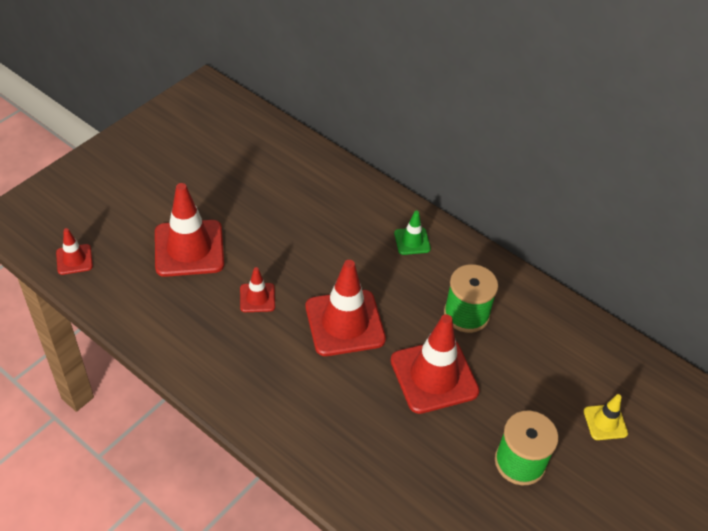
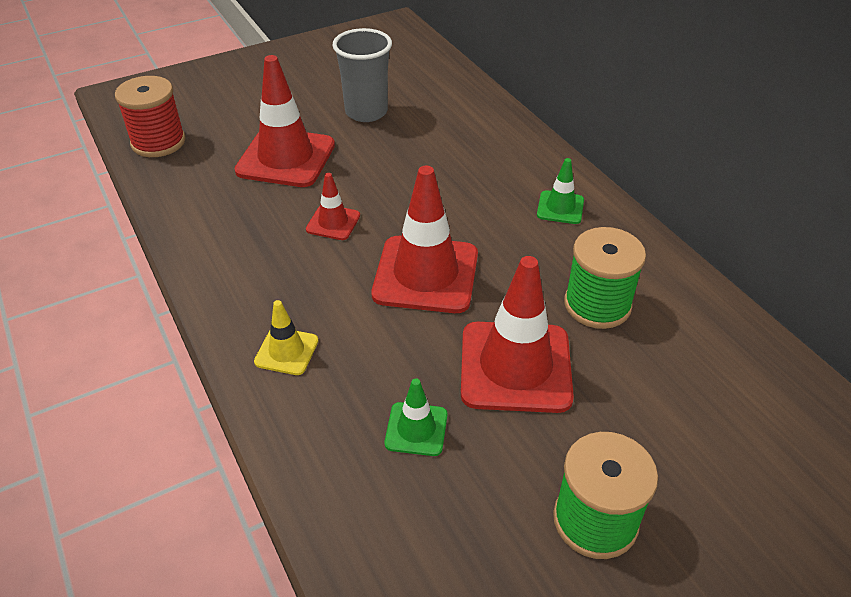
camera: 25 degrees right, 5 degrees down
(74, 259) = (158, 142): red traffic cone -> red spool
(229, 187) = (366, 112): none -> grey cup
(392, 439) = (416, 429): none -> green traffic cone
(605, 422) = (762, 505): yellow traffic cone -> yellow traffic cone (286, 351)

